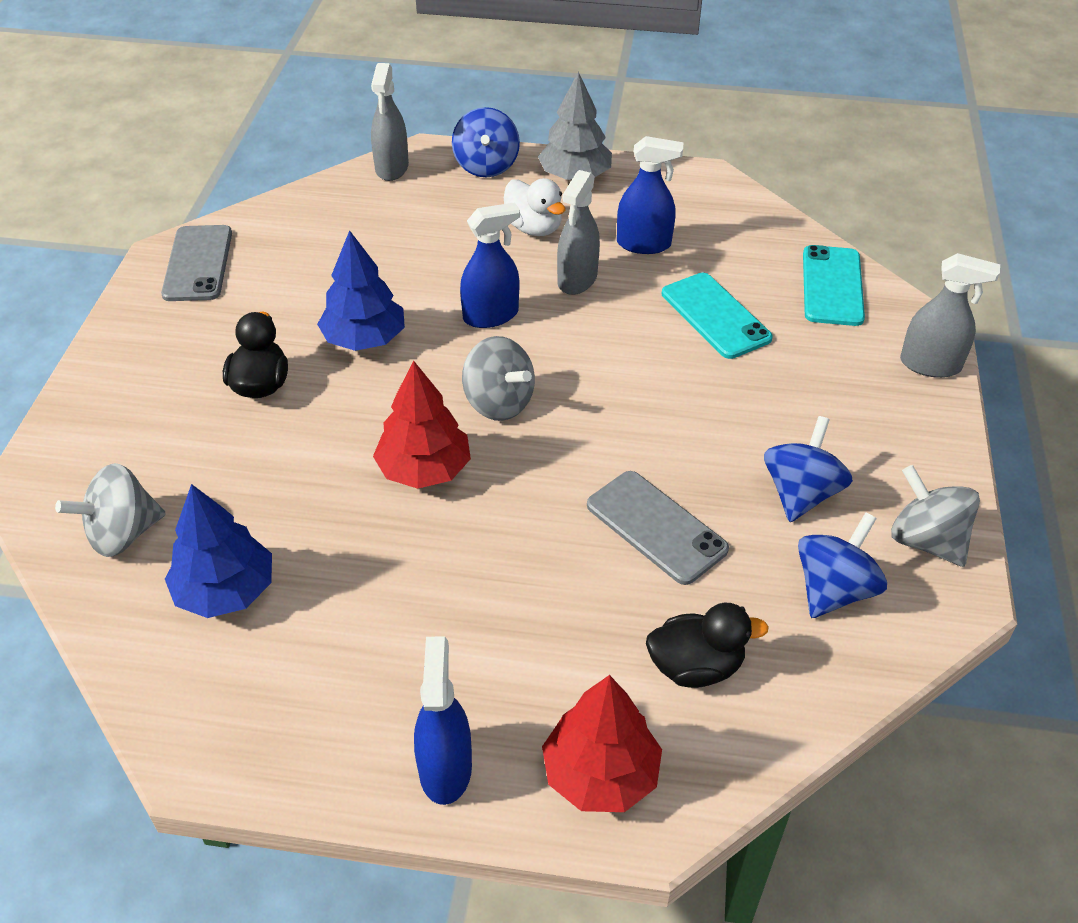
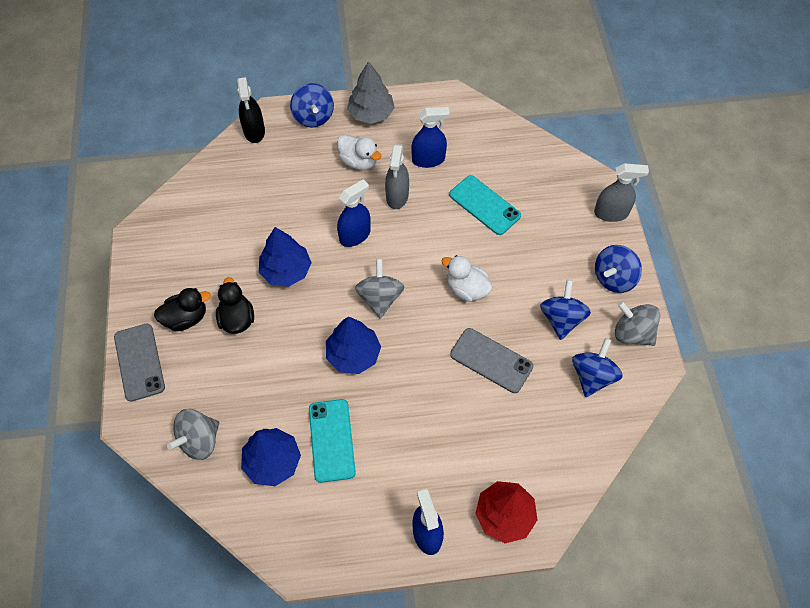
camera: 15 degrees left, 15 degrees up
(198, 263) = (161, 237): grey phone -> grey phone (139, 362)
(392, 168) = (254, 131): grey spray bottle -> black spray bottle
(424, 469) = (353, 354): red tree -> blue tree
(498, 403) = (380, 298): grey spinning top -> grey spinning top turned 120 degrees counterclockwise
(647, 419) = (466, 289): none -> white duck
(695, 667) = (534, 441): black duck -> black duck (186, 318)
(832, 286) = (545, 167): turquoise phone -> turquoise phone (331, 440)
(911, 454) = (613, 278): none -> blue spinning top

